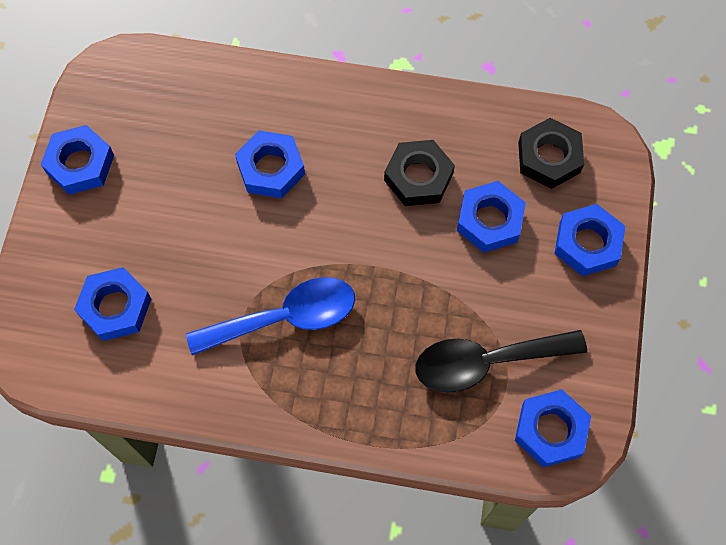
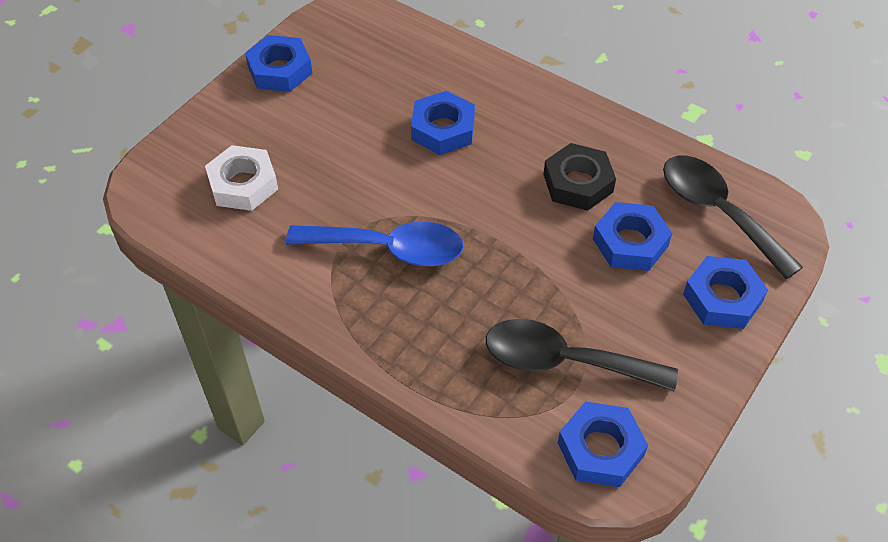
camera: 25 degrees right, 15 degrees down
(115, 307) = (243, 184): blue nut -> white nut
(549, 157) = (717, 212): black nut -> black spoon

